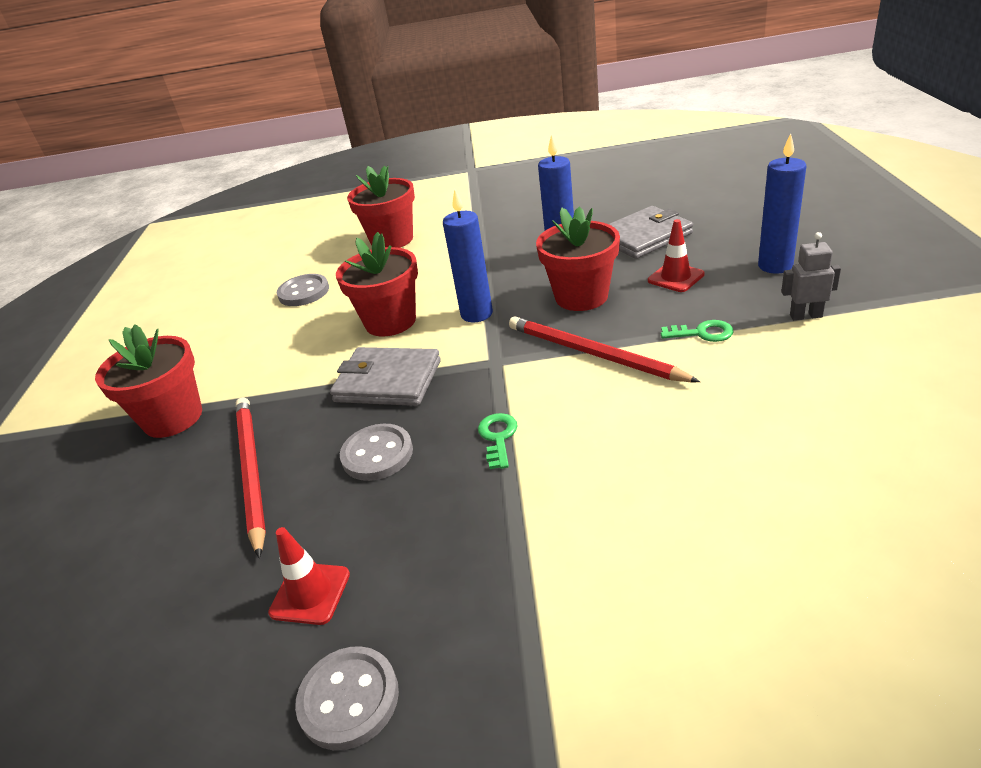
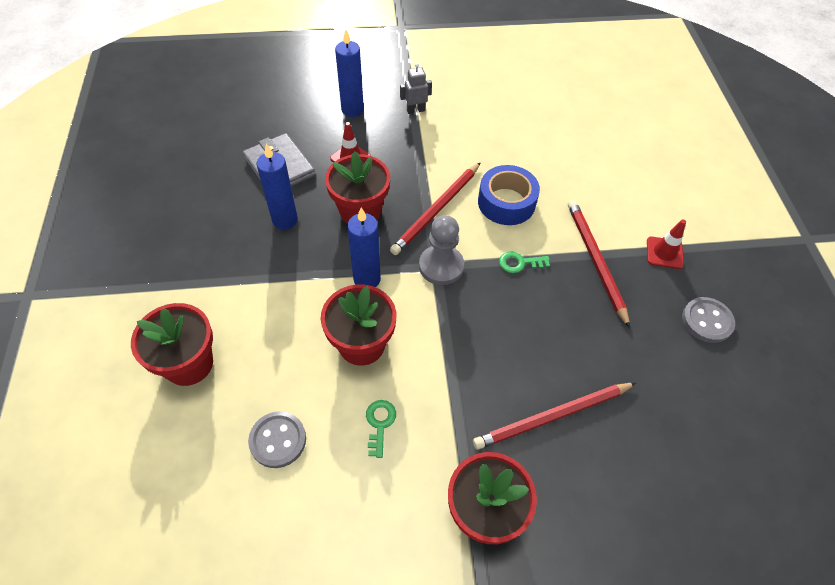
camera: 100 degrees left, 20 degrees up
(310, 593) = (651, 351): red traffic cone -> red traffic cone (664, 253)
(377, 454) = (534, 332): grey button -> none
(388, 381) = (451, 335): grey wallet -> none
(494, 365) = (441, 266): none -> grey pawn
(501, 529) = (595, 261): none -> red pencil
(621, 420) = (506, 202): none -> blue tape
(702, 333) = (424, 155): green key -> green key (379, 424)
(805, 316) = (415, 110): grey robot -> grey robot turned 75 degrees clockwise

